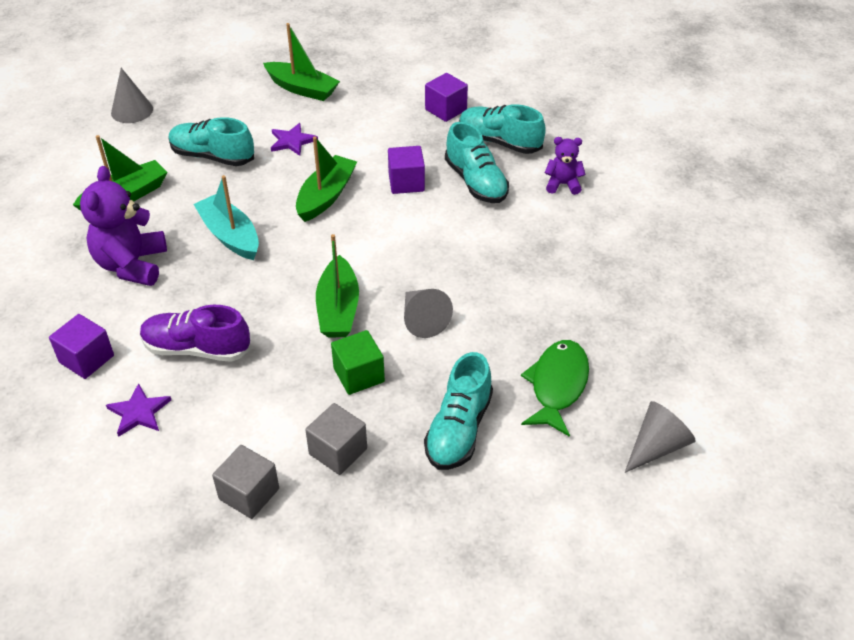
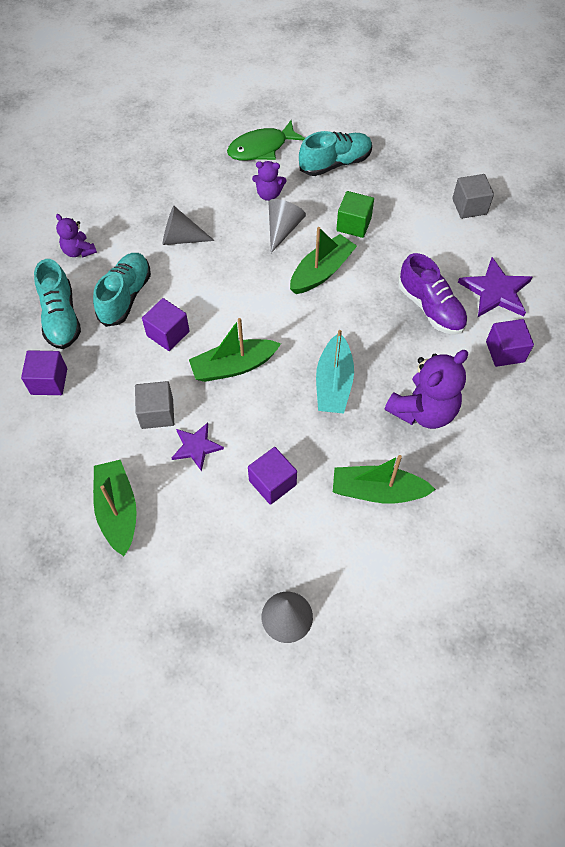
camera: 135 degrees left, 15 degrees up
(139, 412) = (496, 291): purple star -> purple star, size x1.58
(212, 156) = (272, 483): turquoise shoe -> purple cube
(338, 451) = (405, 195): grey cube -> grey cube (157, 413)
(481, 342) = (269, 194): none -> purple teddy bear
(656, 446) = (256, 96): grey cone -> grey cone (182, 238)

